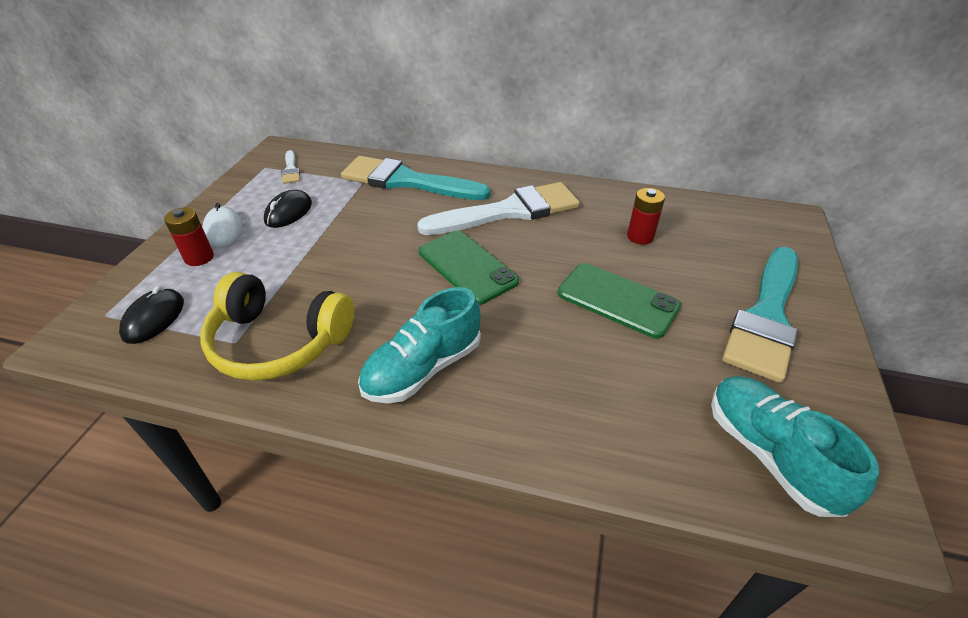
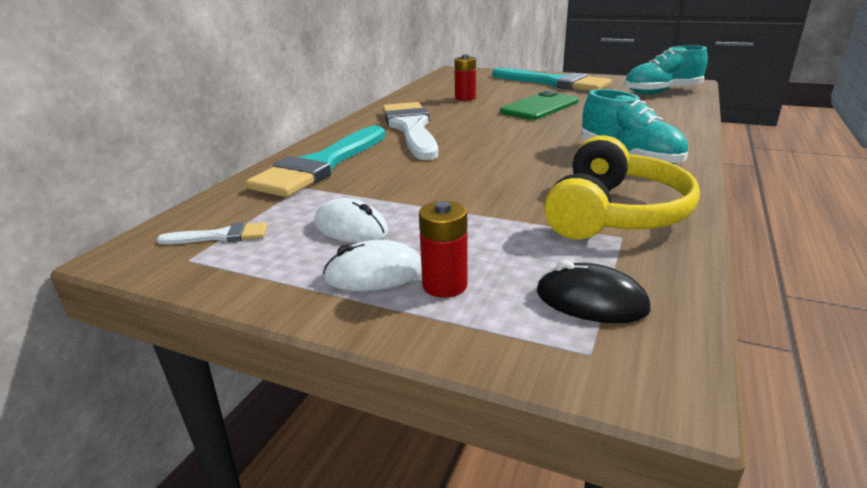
camera: 80 degrees left, 15 degrees down
(288, 212) = (351, 228): black mouse -> white mouse
(467, 267) = (494, 143): green phone -> none

